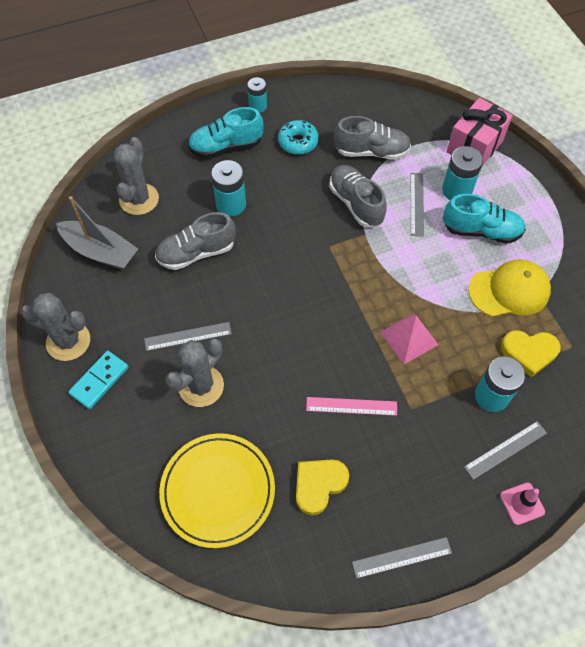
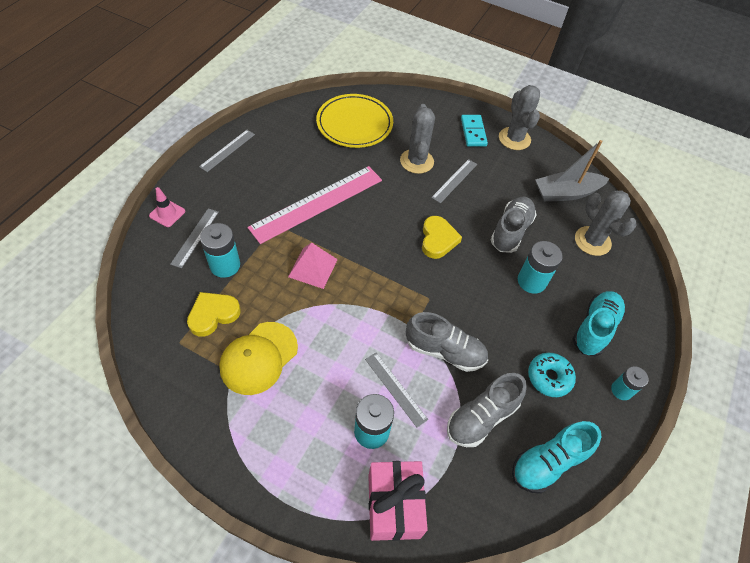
camera: 135 degrees right, 5 degrees down
(68, 341) = (514, 139): grey cactus -> grey cactus turned 75 degrees counterclockwise
(319, 485) = (301, 155): yellow heart -> yellow heart (438, 239)
(351, 406) = (317, 203): pink ruler -> pink ruler, size x2.04
(481, 231) = (319, 401): turquoise shoe -> turquoise shoe (548, 462)

